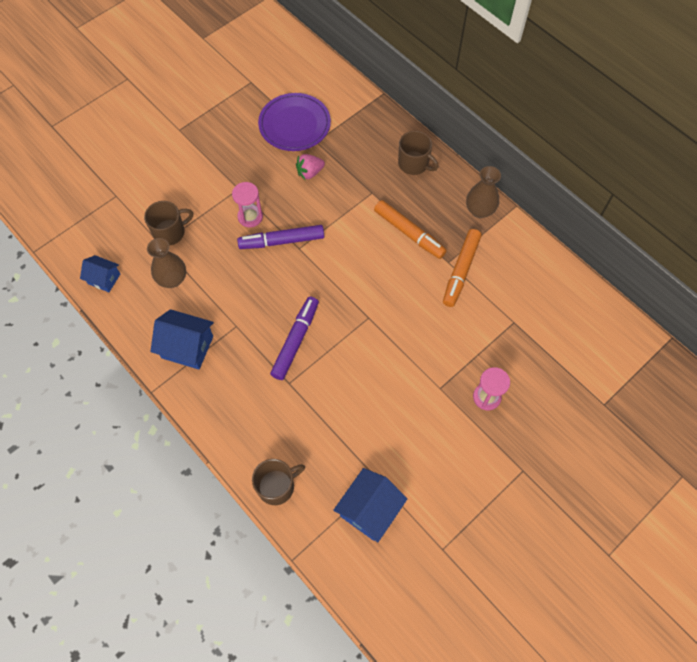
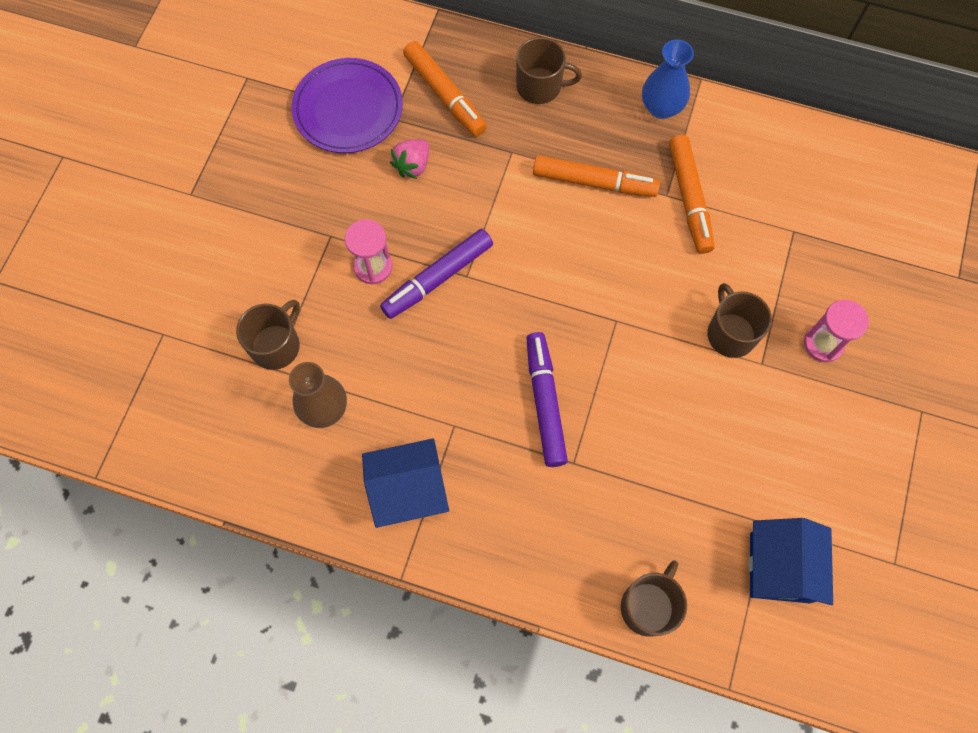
camera: 30 degrees left, 5 degrees up
(104, 279) = (227, 460): blue house -> none
(354, 142) = (444, 95): none -> orange marker
(432, 361) = (730, 333): none -> brown mug
(479, 210) = (661, 108): brown vase -> blue vase

